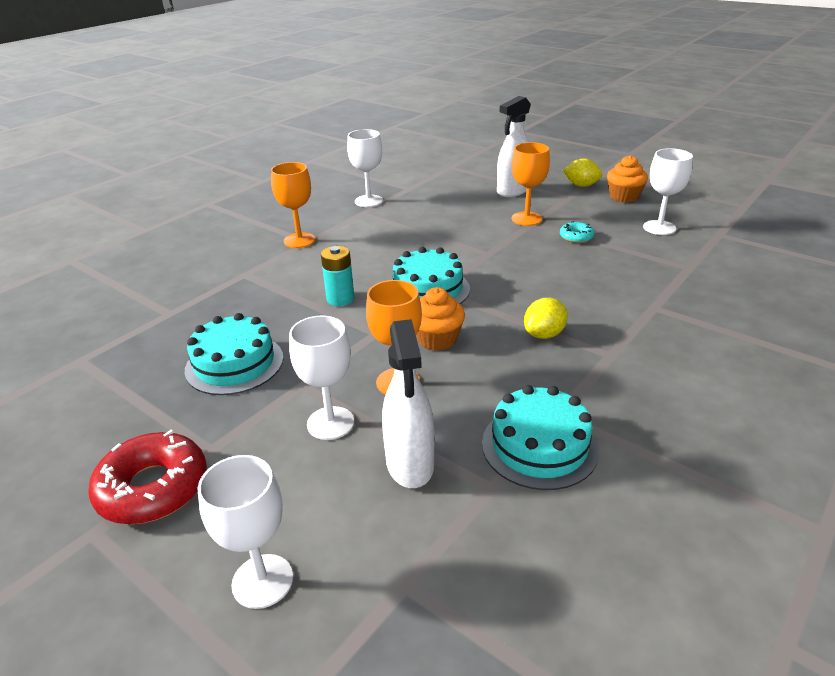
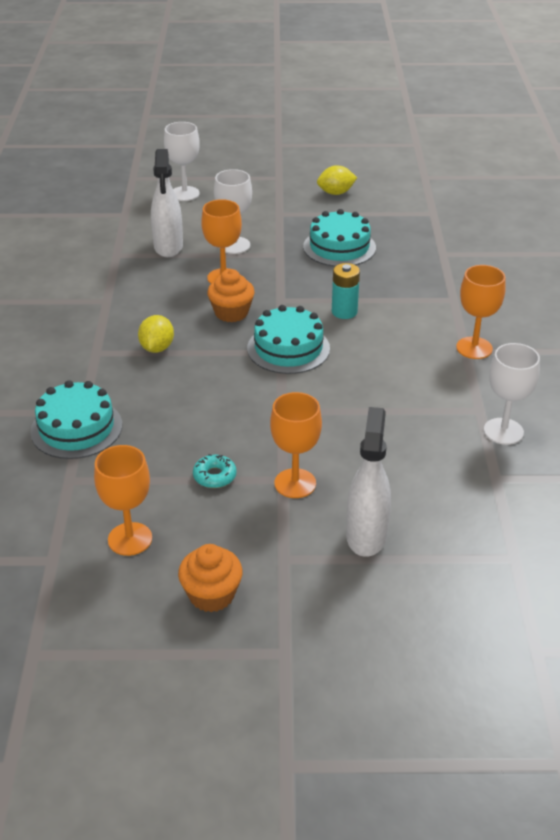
camera: 140 degrees right, 5 degrees up
(153, 488) = (280, 194): red donut -> none
(410, 464) = (168, 247): white spray bottle -> white spray bottle turned 135 degrees counterclockwise
(539, 446) = (105, 280): turquoise cake -> turquoise cake (76, 428)
(581, 185) = (289, 597): yellow lemon -> yellow lemon (336, 193)
(659, 227) = (130, 539): white goblet -> orange goblet

